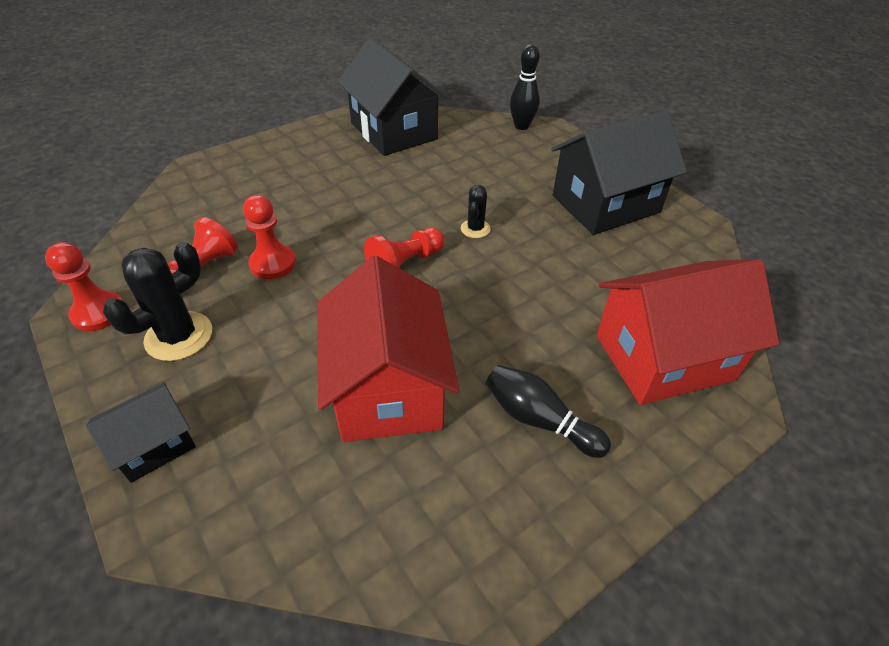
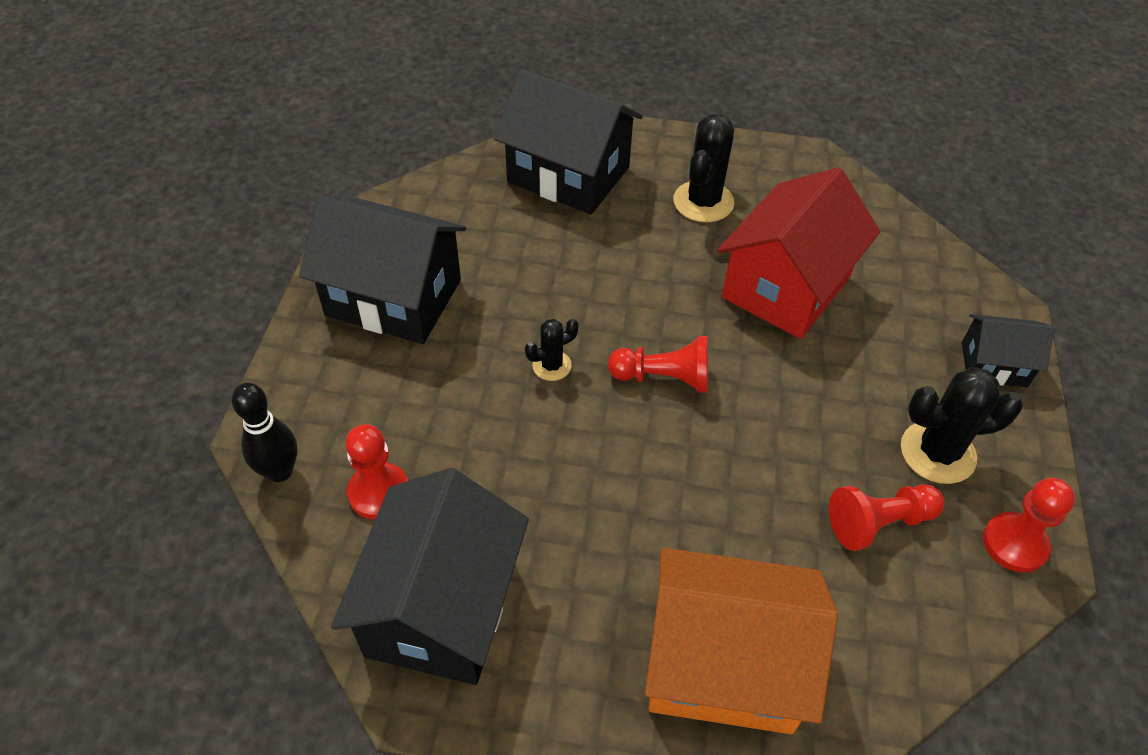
camera: 135 degrees left, 5 degrees up
(251, 177) = (723, 664): none -> orange house
(273, 263) = (795, 477): red pawn -> red pawn (379, 492)
(539, 420) = (703, 202): black bowling pin -> black cactus
(664, 357) = (568, 174): red house -> black house

